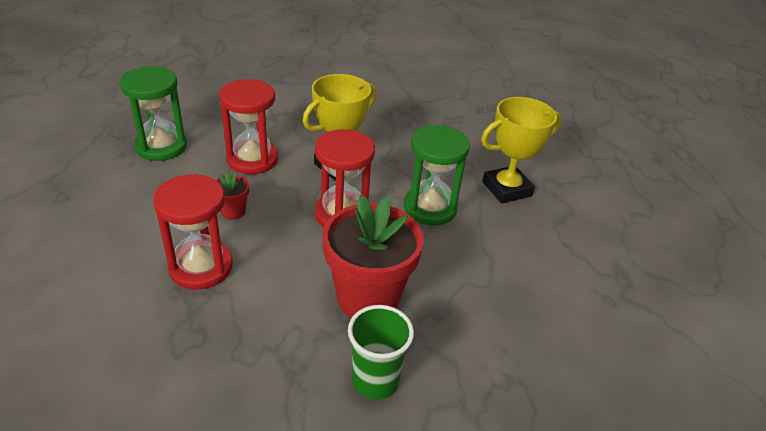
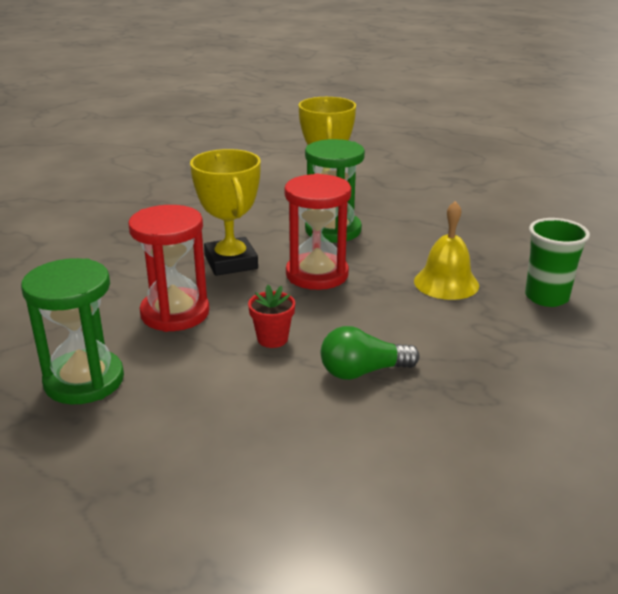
camera: 65 degrees left, 10 degrees down
(201, 267) = (362, 372): red hourglass -> green light bulb
(368, 298) = (446, 283): red flower pot -> yellow bell

